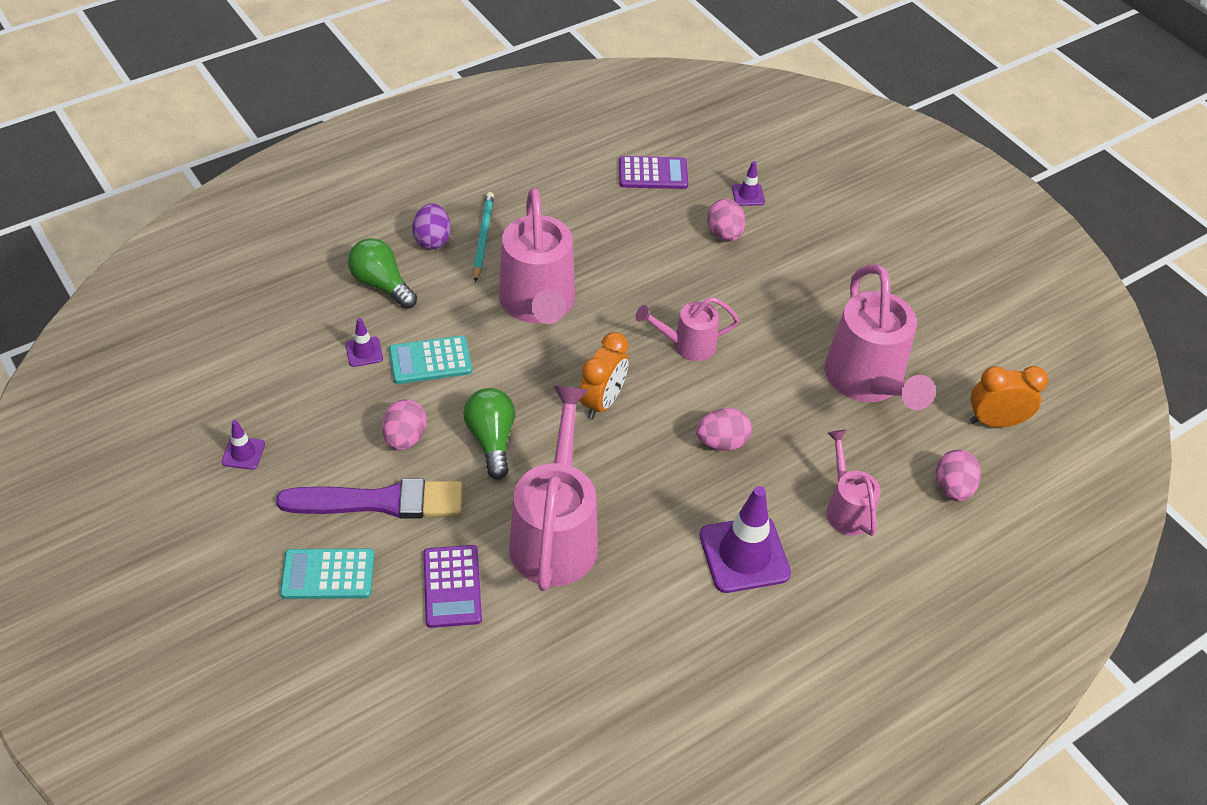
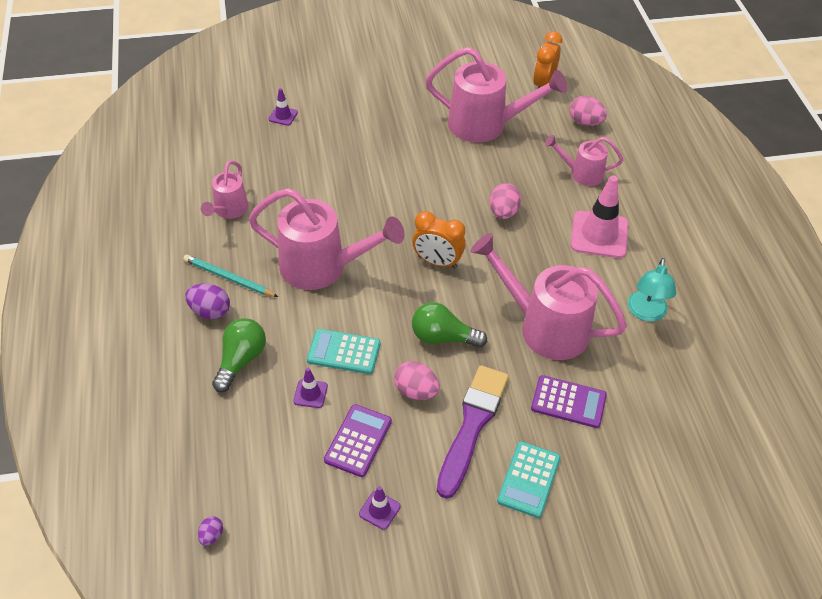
camera: 65 degrees left, 0 degrees up
(173, 336) = (211, 536): none -> purple egg
(382, 284) = (241, 360): green light bulb -> green light bulb turned 135 degrees clockwise
(430, 360) = (344, 352): turquoise calculator -> turquoise calculator turned 90 degrees clockwise
(602, 402) = (437, 262): orange clock -> orange clock turned 150 degrees clockwise
(634, 639) = (646, 313): none -> turquoise lamp
(653, 174) = (226, 157): purple calculator -> purple calculator (358, 441)
(687, 345) = (408, 198): pink watering can -> pink watering can (229, 210)
(724, 234) = (314, 142): pink egg -> none
(744, 554) = (599, 235): purple traffic cone -> pink traffic cone

